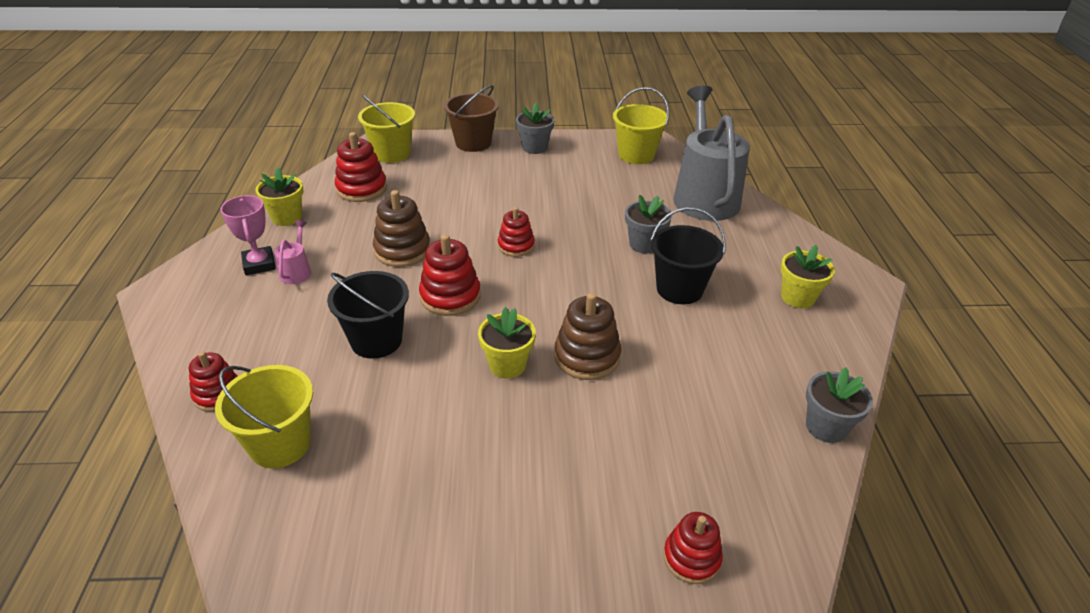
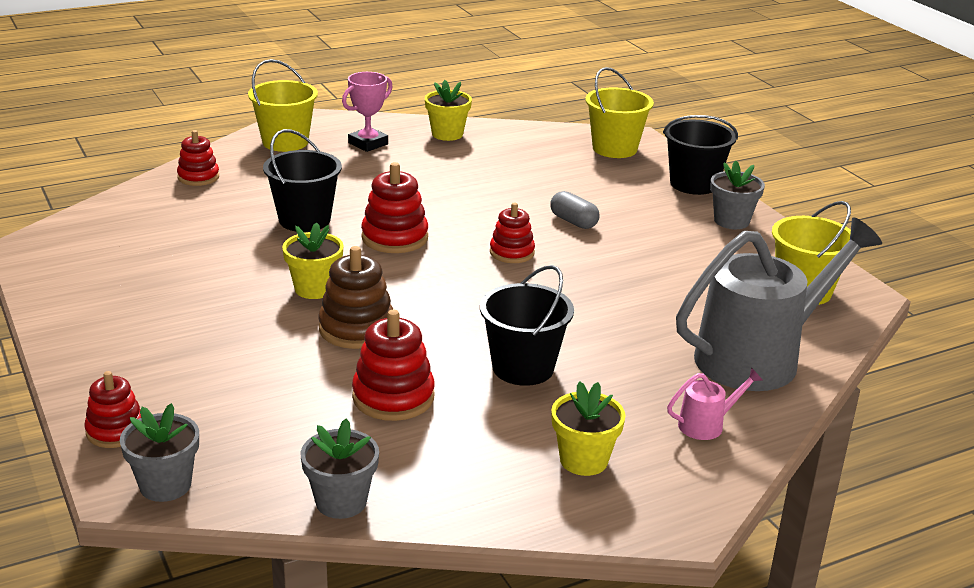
camera: 65 degrees right, 10 degrees down
(280, 444) = (159, 215): yellow bucket -> yellow bucket (285, 142)
(296, 271) = (372, 161): pink watering can -> pink watering can (706, 425)
(361, 189) = (531, 152): red stacking toy -> red stacking toy (393, 397)
(402, 250) = (447, 197): brown stacking toy -> none
(473, 143) = (693, 184): brown bucket -> black bucket
(489, 205) = (573, 221): none -> grey capsule
(644, 244) = (594, 330): grey flower pot -> grey flower pot (165, 485)

